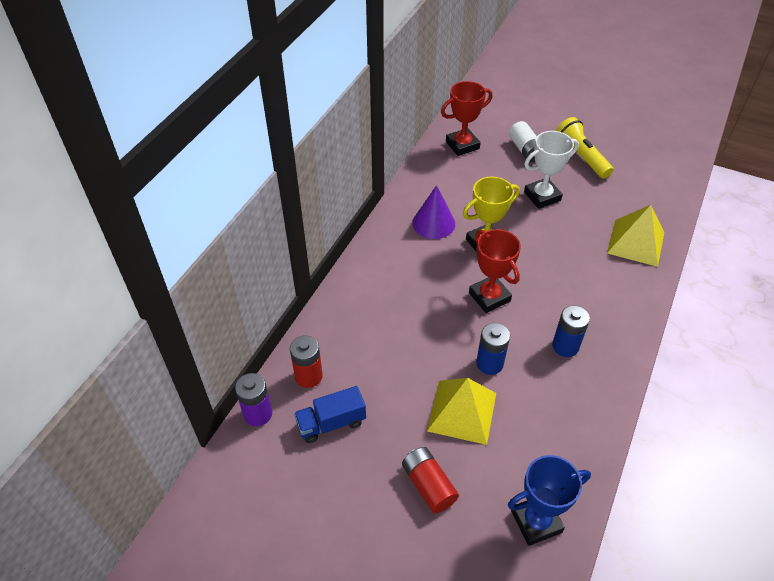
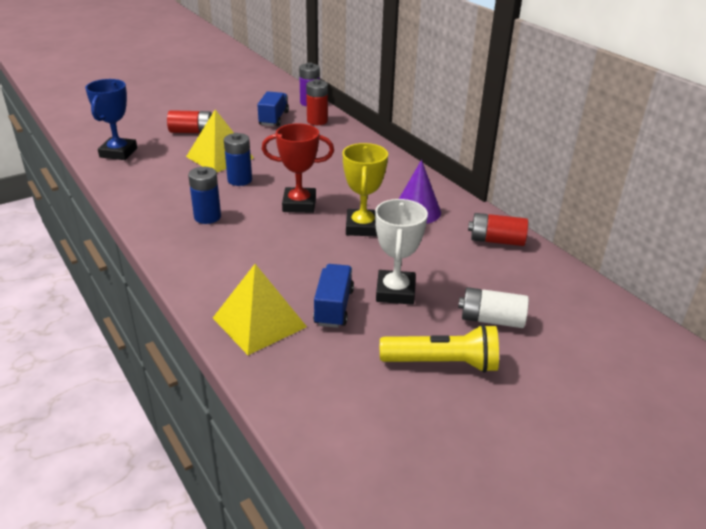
camera: 120 degrees right, 15 degrees down
(436, 171) = (496, 240): none -> red battery
(462, 145) = (534, 275): red trophy -> none
(586, 216) = (334, 307): none -> blue truck

